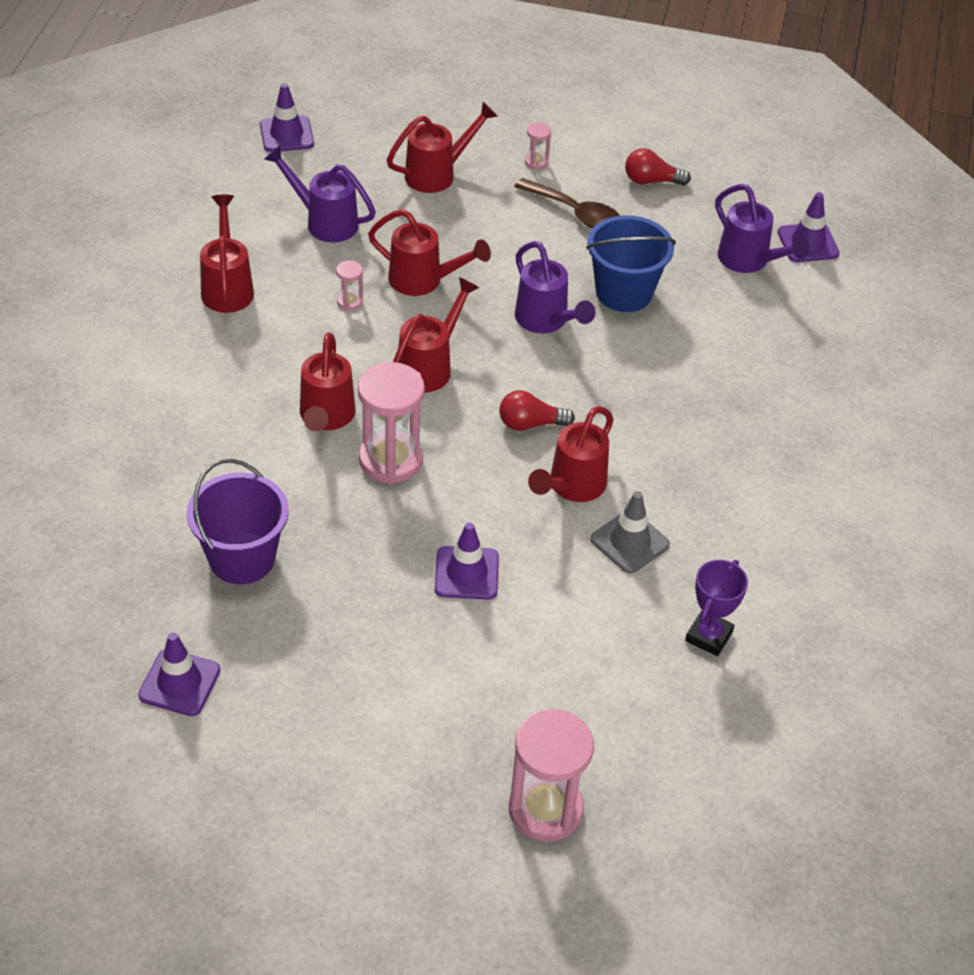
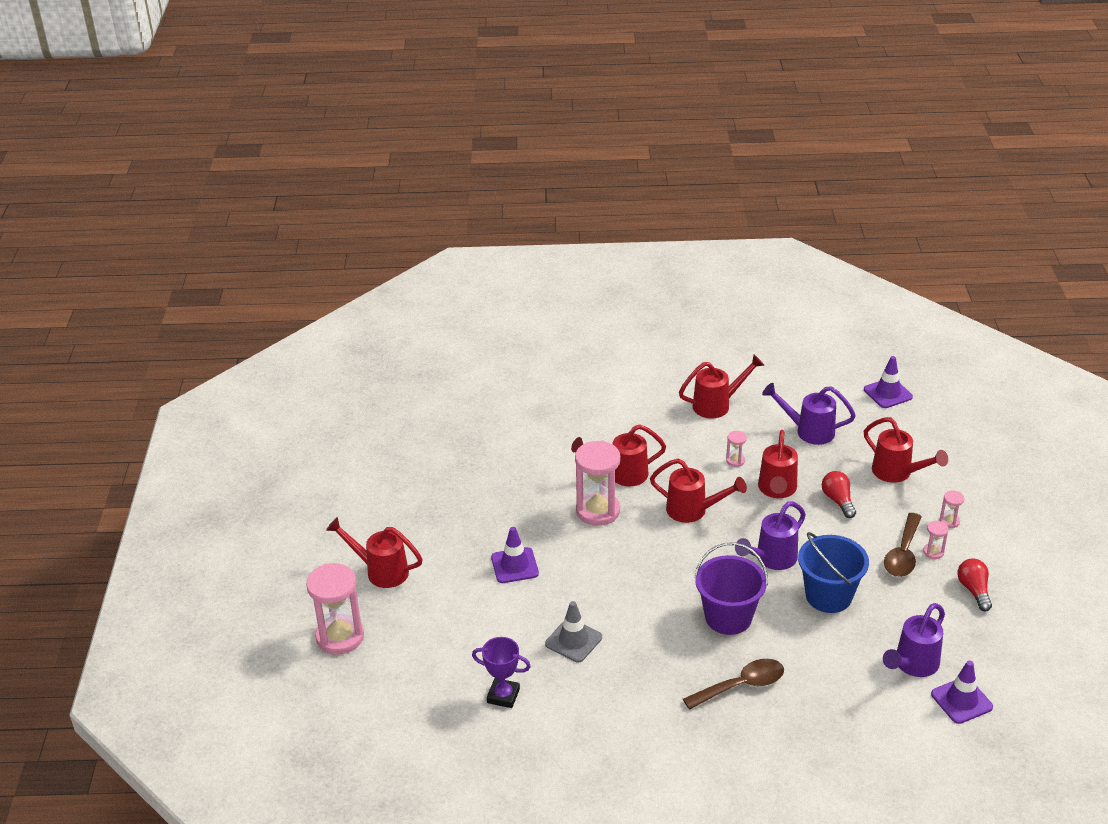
camera: 80 degrees right, 10 degrees down
(179, 683) = (390, 466): purple traffic cone -> none
(242, 558) = (490, 467): purple bucket -> purple bucket (728, 617)
(324, 221) = (808, 431): purple watering can -> purple watering can turned 90 degrees counterclockwise
(530, 424) = (663, 570): red light bulb -> red light bulb (838, 501)
(572, 487) = (612, 602): red watering can -> red watering can (380, 571)
(581, 190) = (933, 552): none -> pink hourglass
(746, 406) = (741, 686): none -> brown spoon

